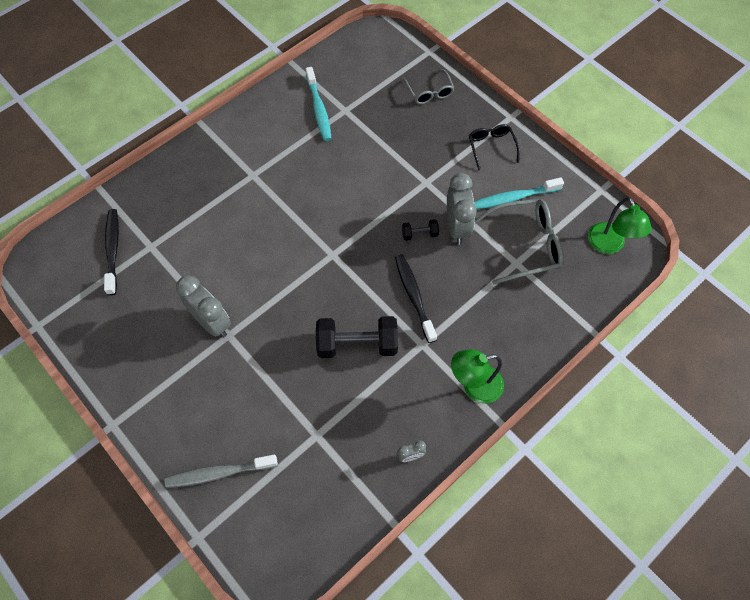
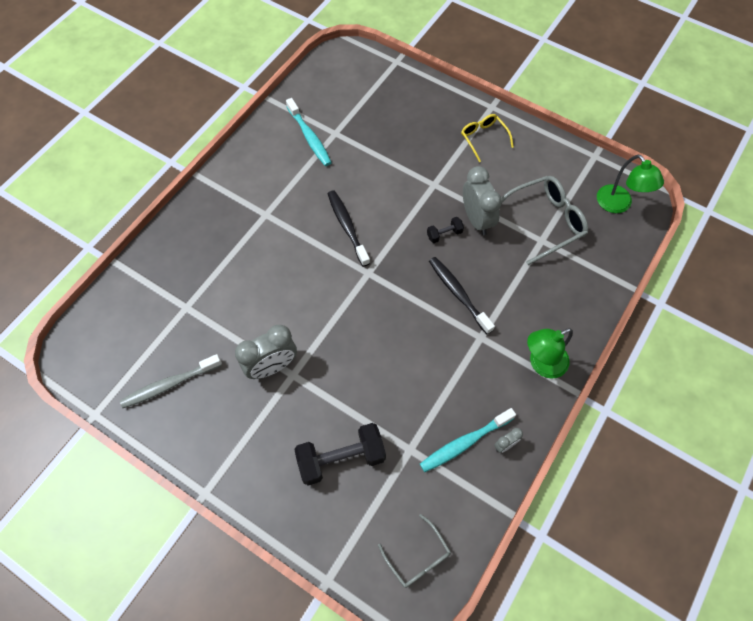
camera: 15 degrees left, 0 degrees up
(113, 250) = (149, 319): black toothbrush -> black toothbrush (347, 227)
(212, 322) = (272, 366): grey clock -> grey clock turned 120 degrees clockwise
(219, 473) = (327, 511): grey toothbrush -> grey toothbrush (169, 384)
(357, 344) = (420, 352): black dumbbell -> black dumbbell (341, 458)
(429, 92) = (409, 99): grey glasses -> grey glasses (418, 557)
(491, 147) = (483, 138): black glasses -> yellow glasses
(514, 198) = (519, 180): turquoise toothbrush -> turquoise toothbrush (464, 443)

